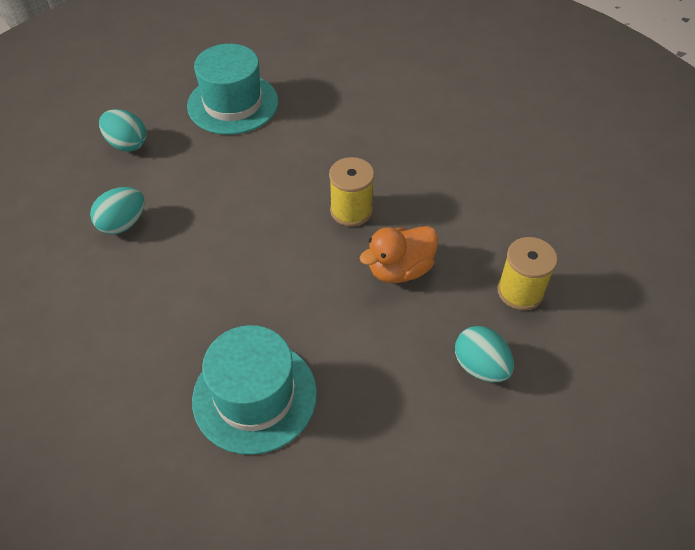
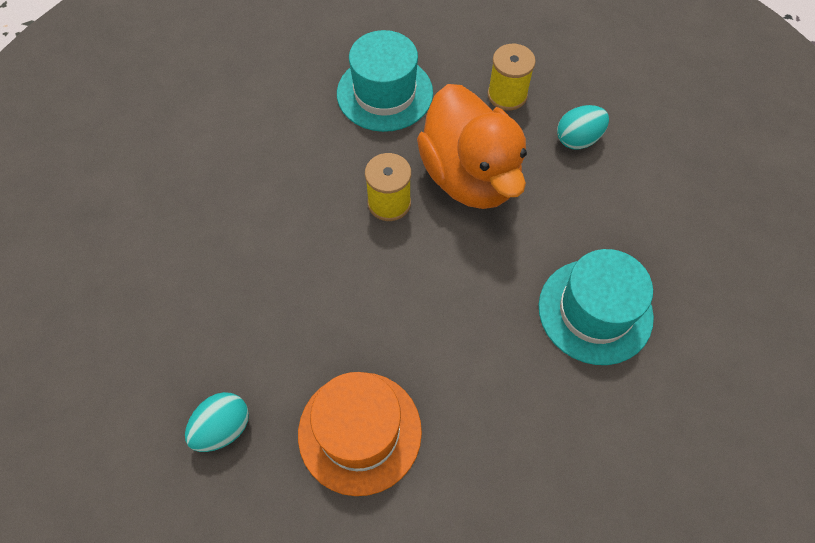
camera: 80 degrees left, 10 degrees up
(123, 224) = (360, 432): turquoise egg -> orange hat
(233, 103) = (187, 300): turquoise hat -> turquoise hat (384, 93)
(399, 269) = (470, 176): orange duck -> orange duck, size x1.81

